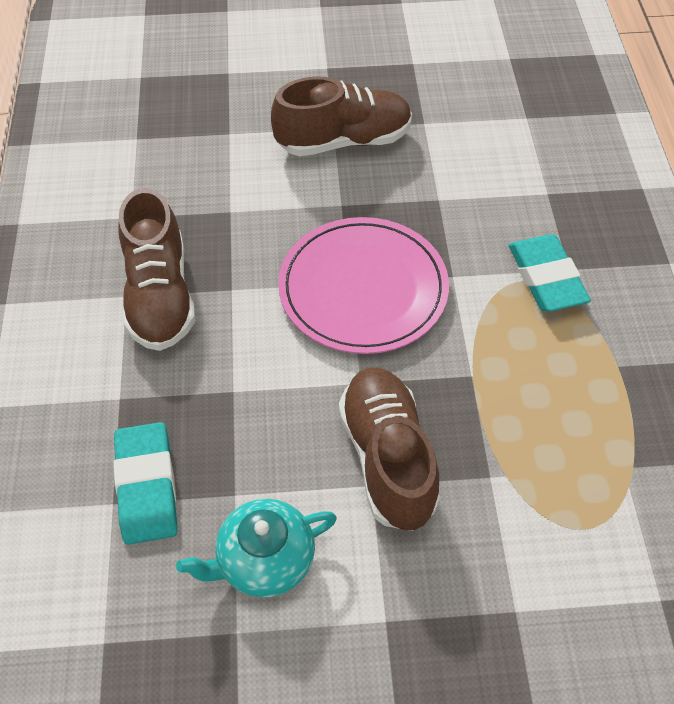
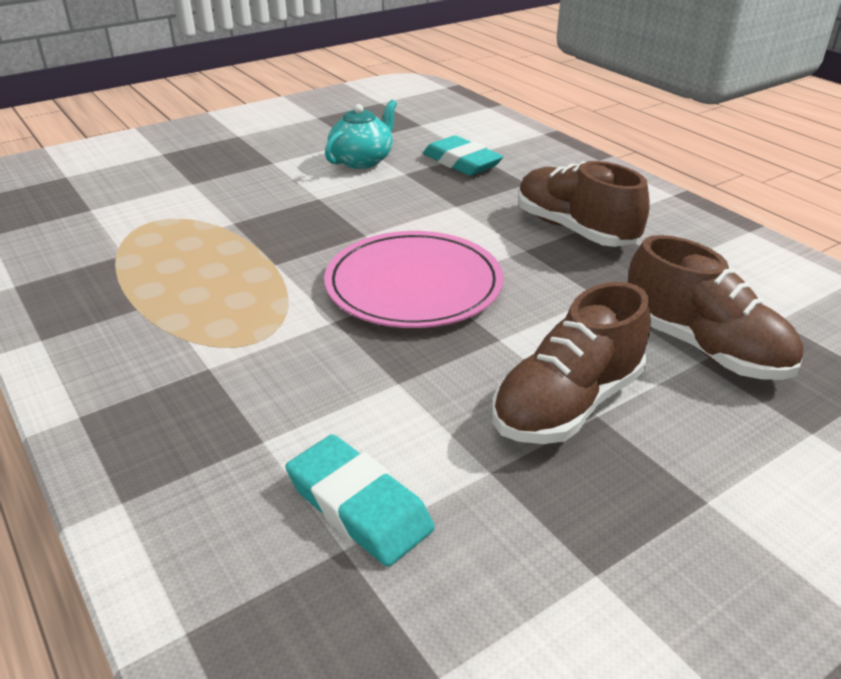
camera: 150 degrees right, 20 degrees down
(387, 458) = (315, 210): brown shoe -> brown shoe (704, 348)
(546, 278) = (232, 351): turquoise eraser -> turquoise eraser (359, 506)

